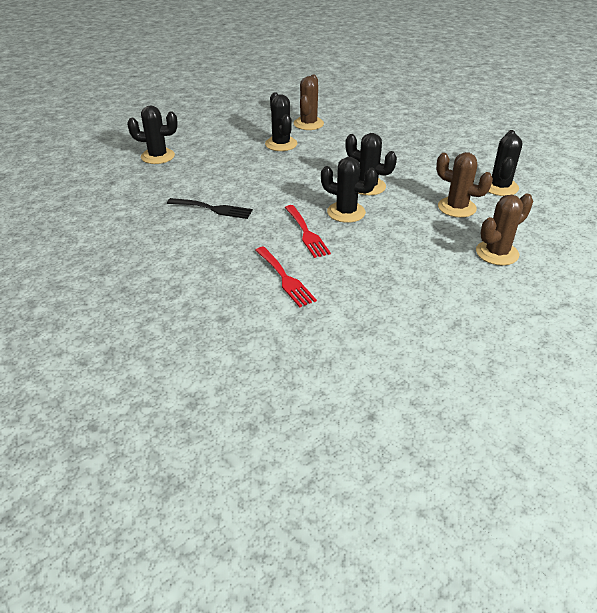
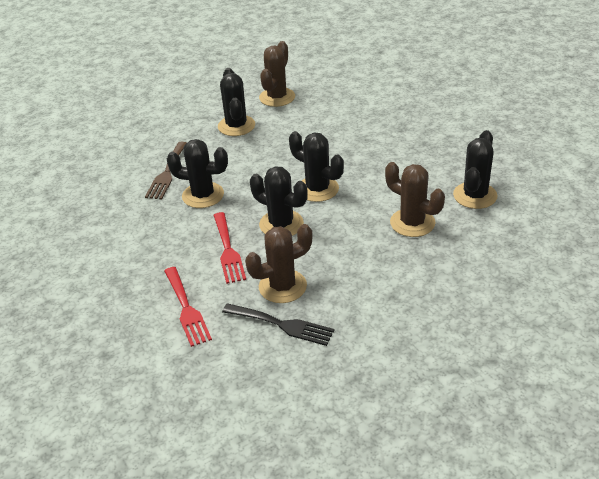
camera: 10 degrees right, 0 degrees up
(158, 156) = (94, 139): black cactus -> black cactus (203, 195)
(213, 209) = (135, 213): black fork -> black fork (282, 325)
(232, 179) = (167, 173): none -> brown fork
(497, 253) = (437, 288): brown cactus -> brown cactus (282, 286)

